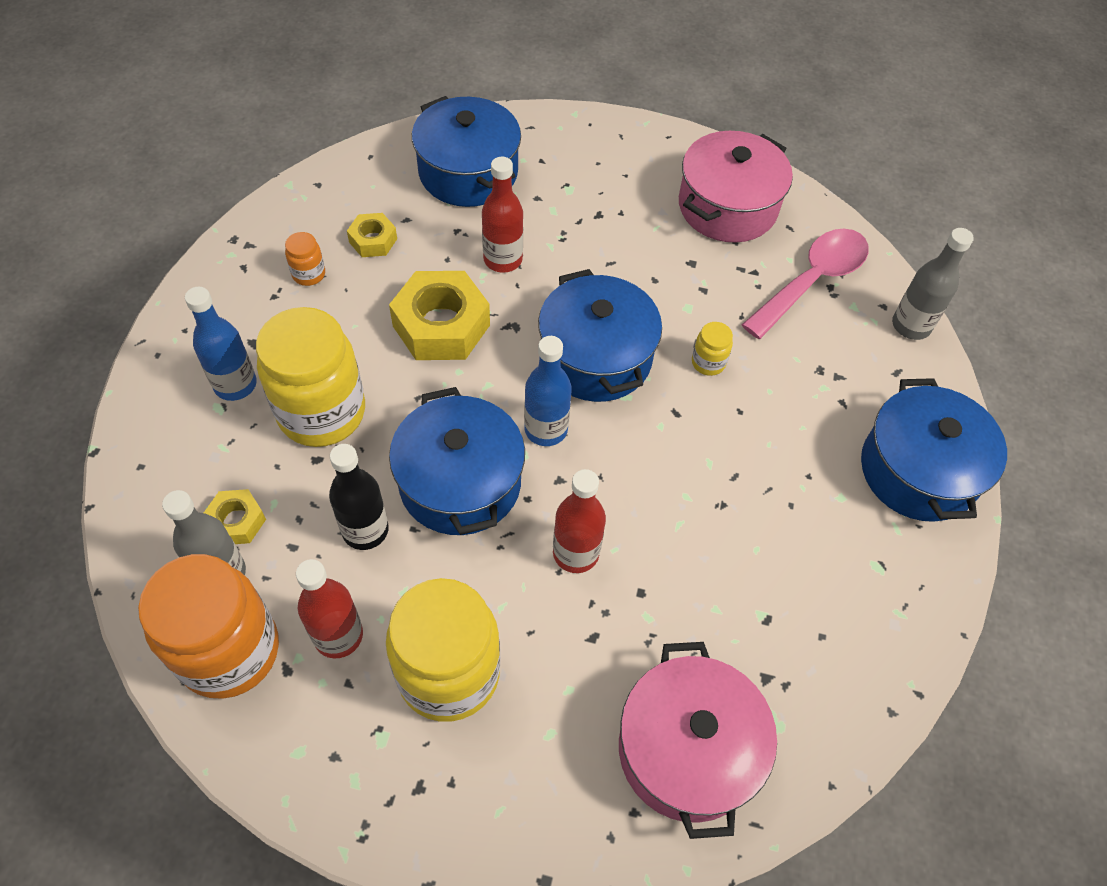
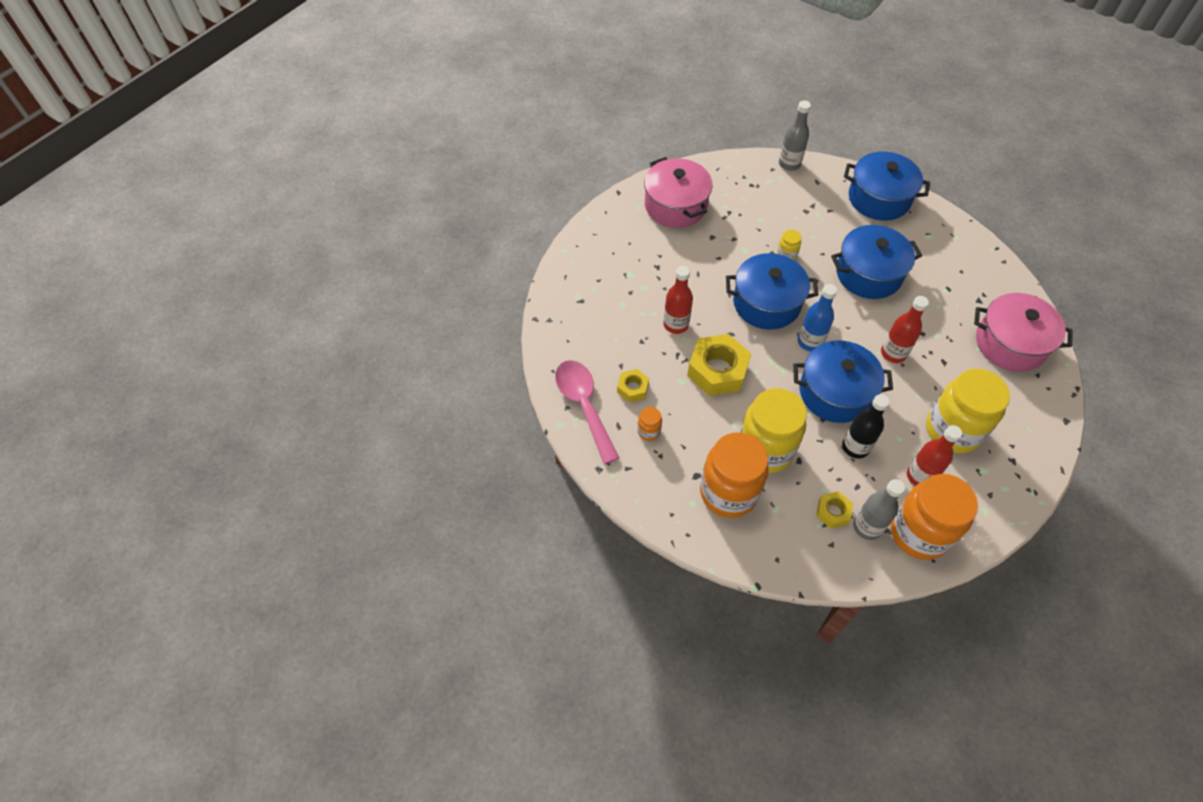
camera: 65 degrees left, 0 degrees up
(235, 385) = (728, 492): blue bottle -> orange jar
(468, 172) = (592, 321): blue pot -> blue pot (868, 274)
(812, 281) = (745, 191): pink spoon -> pink spoon (584, 406)

